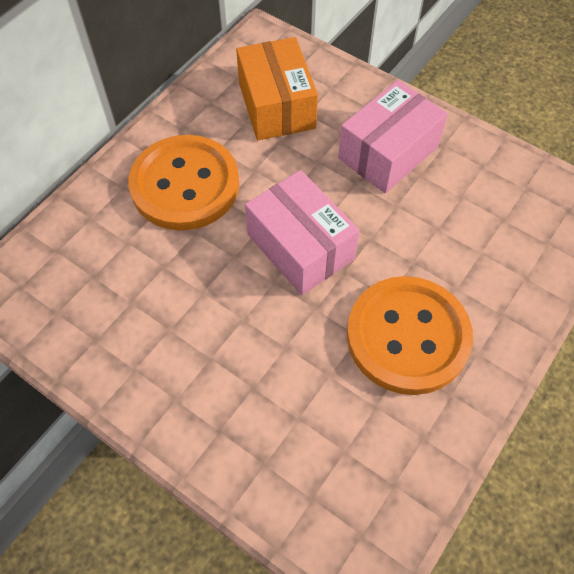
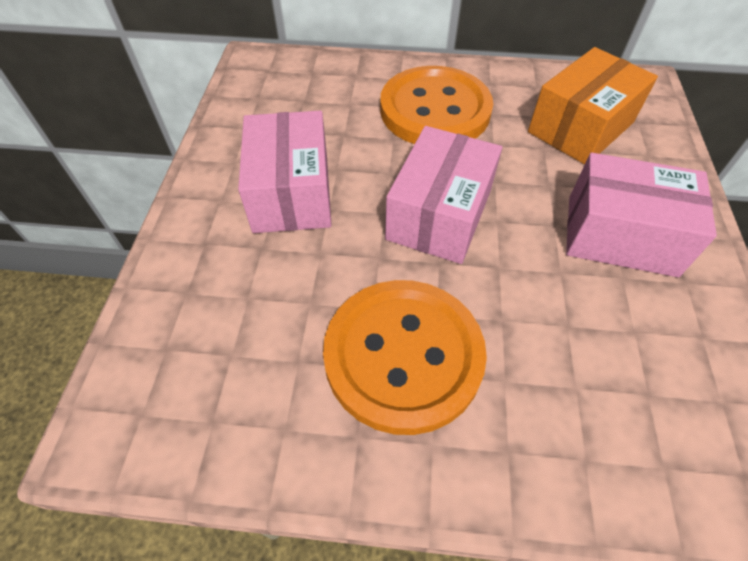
camera: 60 degrees right, 5 degrees down
(206, 339) = (291, 193): none -> pink box

